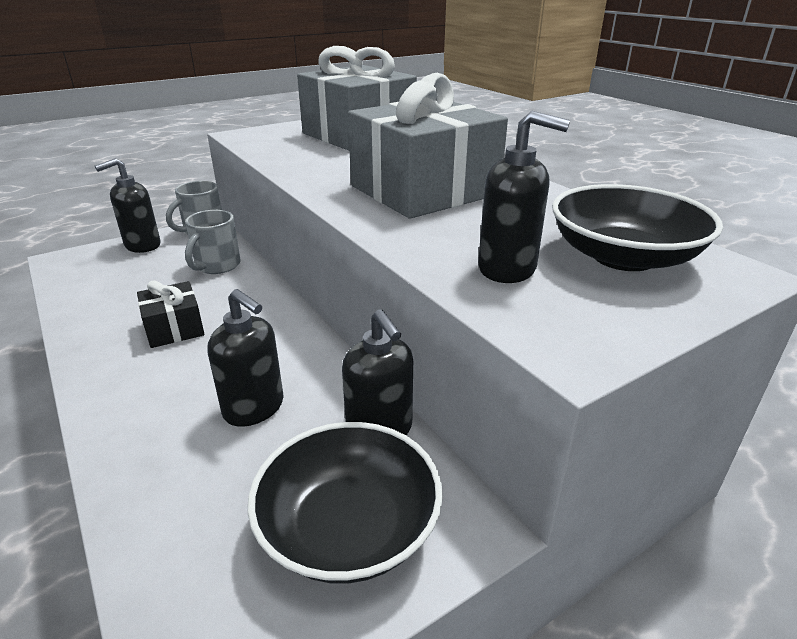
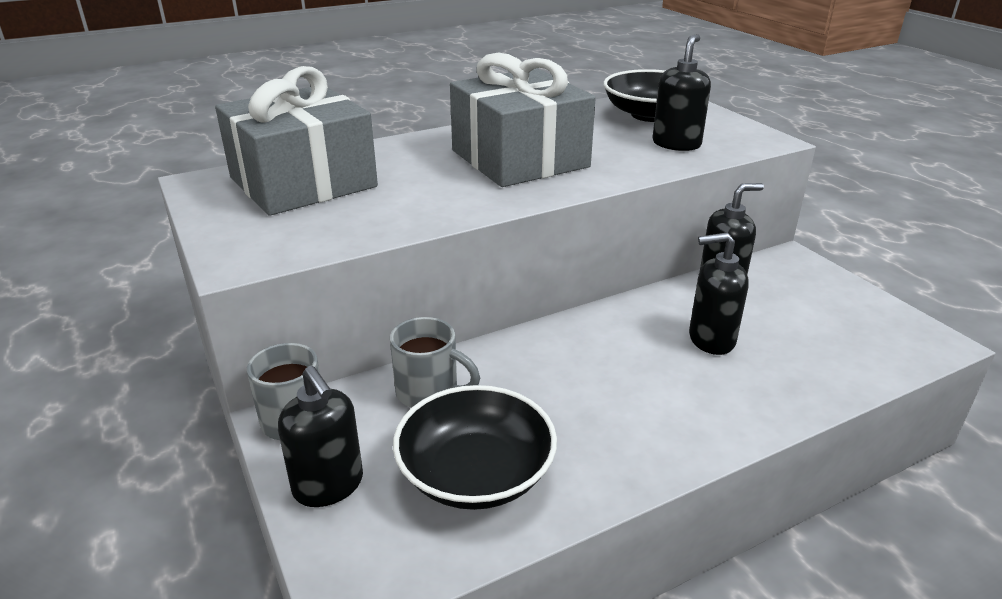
camera: 85 degrees left, 0 degrees up
(174, 328) = (586, 406): black gift -> none
(254, 408) = (711, 340): black soap dispenser -> black soap dispenser turned 135 degrees counterclockwise
(349, 527) = (811, 296): black bowl -> black bowl (476, 474)

